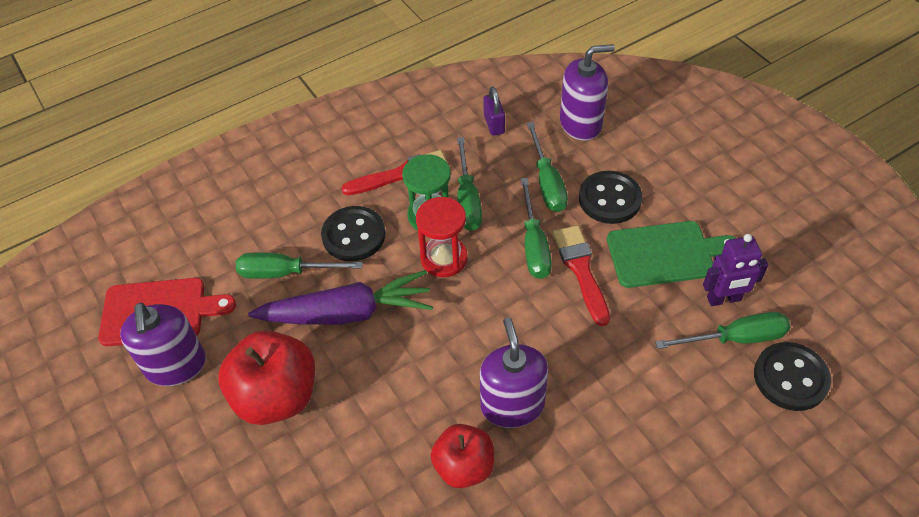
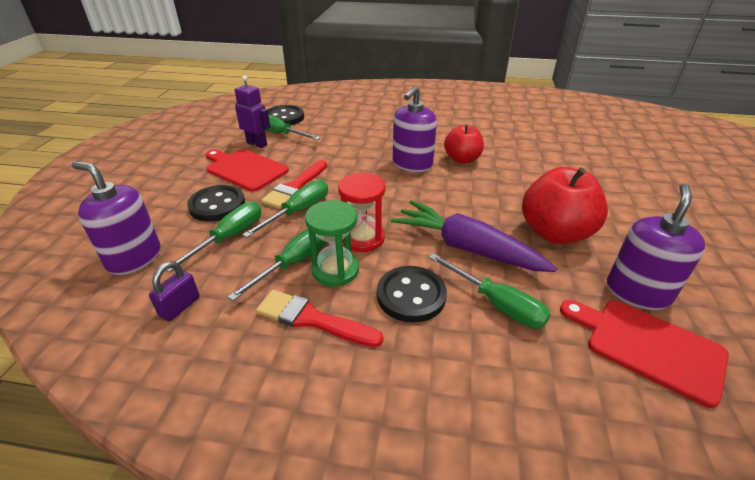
camera: 140 degrees left, 15 degrees down
(665, 254) = (245, 169): green cutting board -> red cutting board

